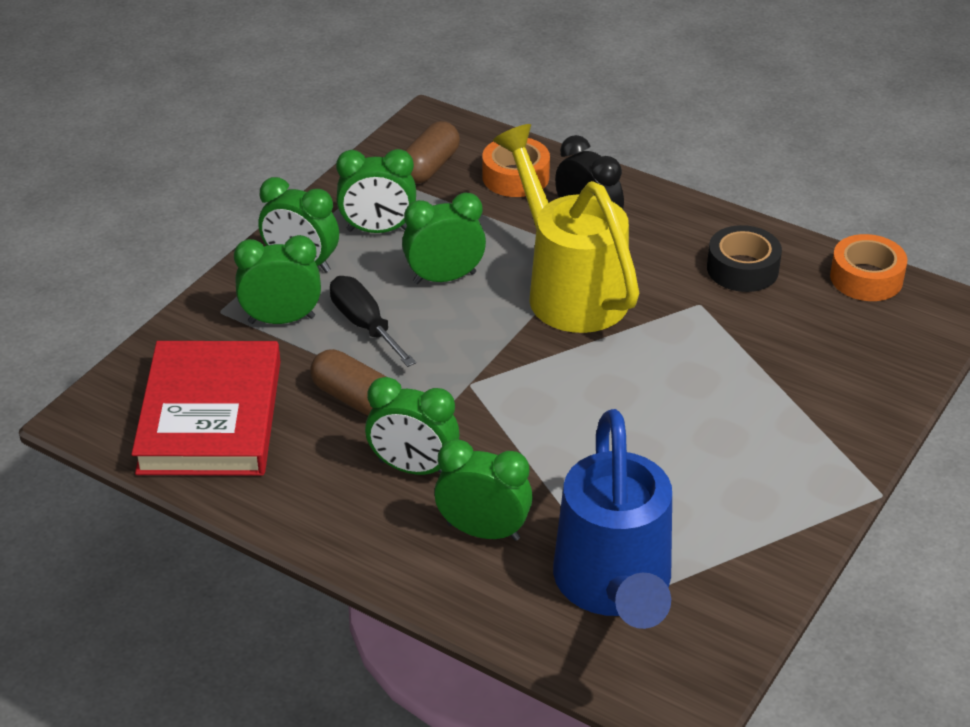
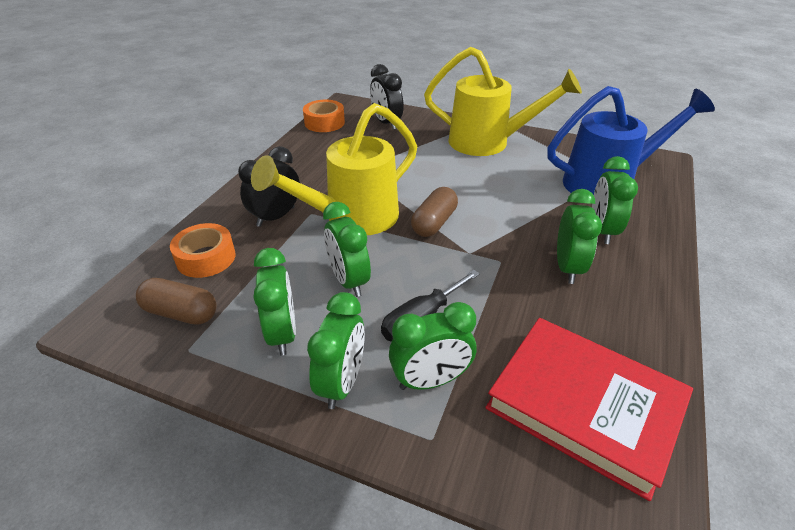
camera: 100 degrees left, 0 degrees up
(210, 416) = (584, 406): red book -> red book turned 45 degrees clockwise
(281, 320) = (430, 381): green clock -> green clock turned 90 degrees counterclockwise
(354, 399) = (513, 310): brown capsule -> brown capsule (434, 223)
(742, 269) = (320, 157): black tape -> none
(777, 468) = (488, 142): none -> yellow watering can
(863, 350) = (386, 123): none -> black clock

